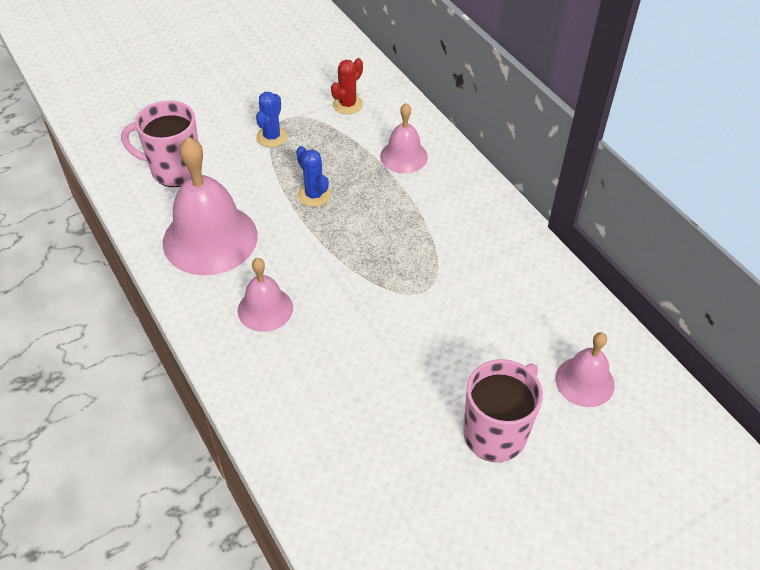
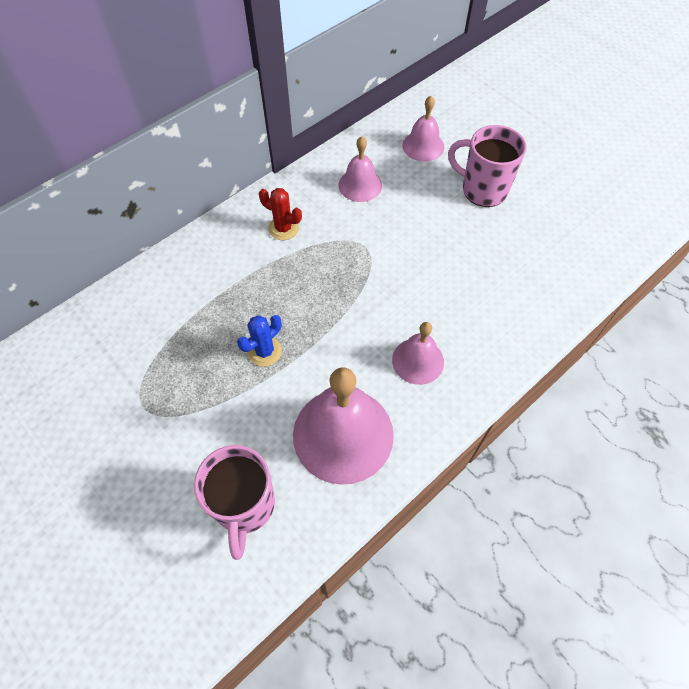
camera: 100 degrees left, 10 degrees up
(272, 137) = (177, 413): blue cactus -> none
(347, 104) = (117, 347): red cactus -> red cactus (283, 228)
(403, 156) = (198, 283): pink bell -> pink bell (360, 185)

